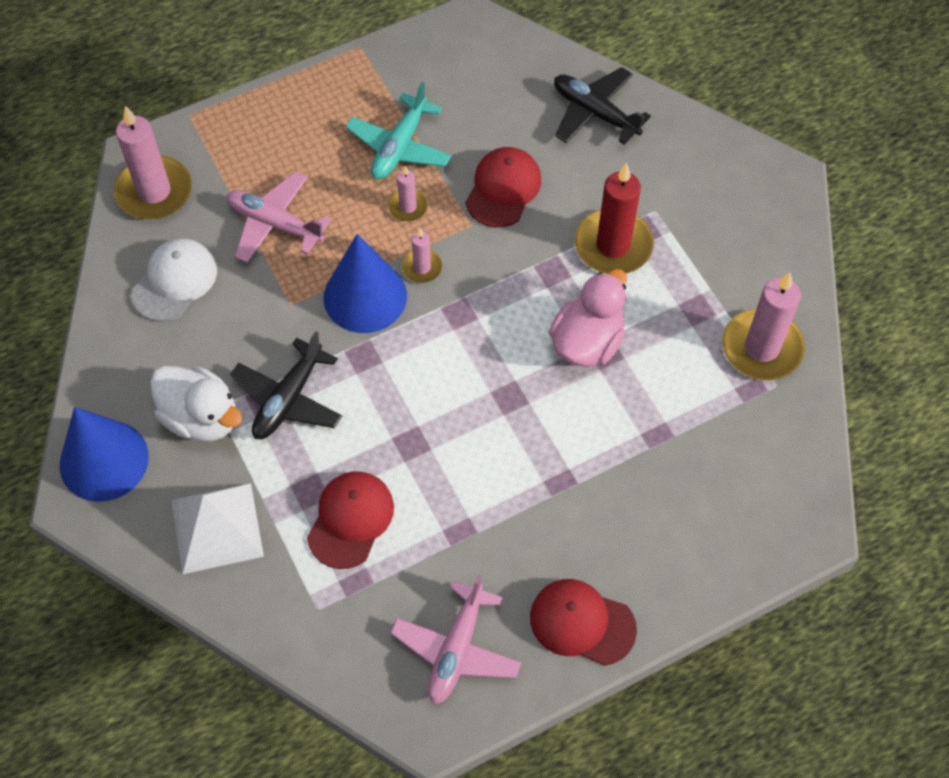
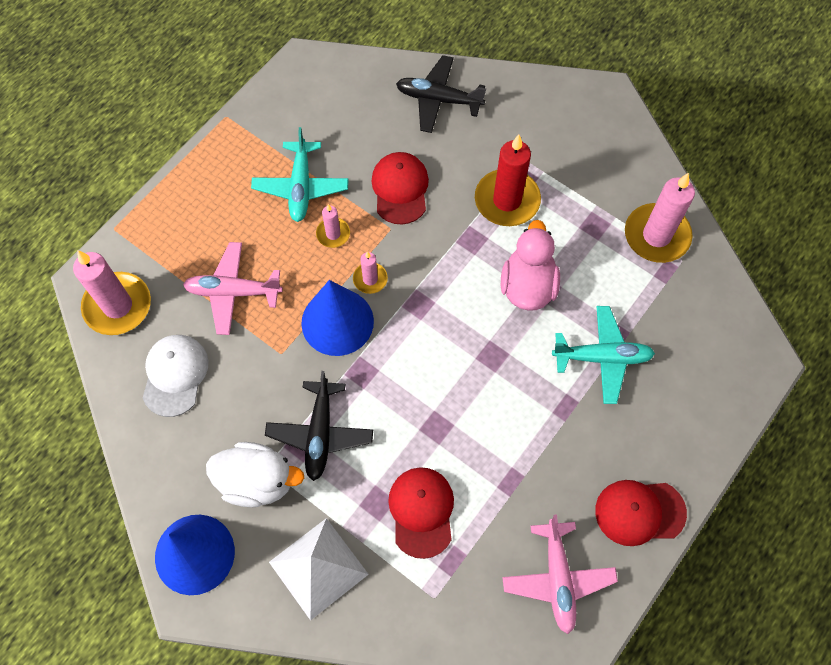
camera: 25 degrees left, 5 degrees up
(629, 449) = (602, 357): none -> turquoise plane

